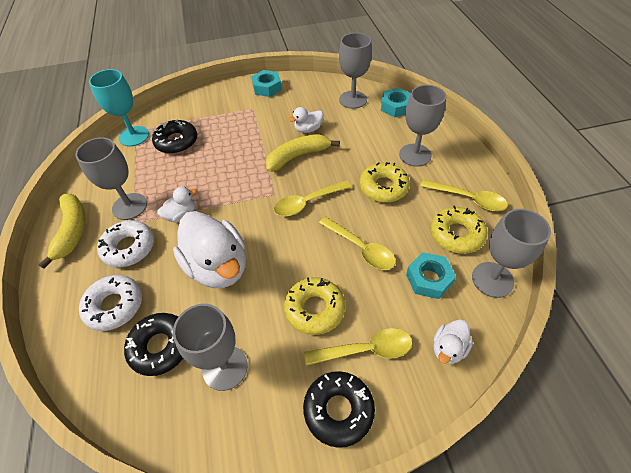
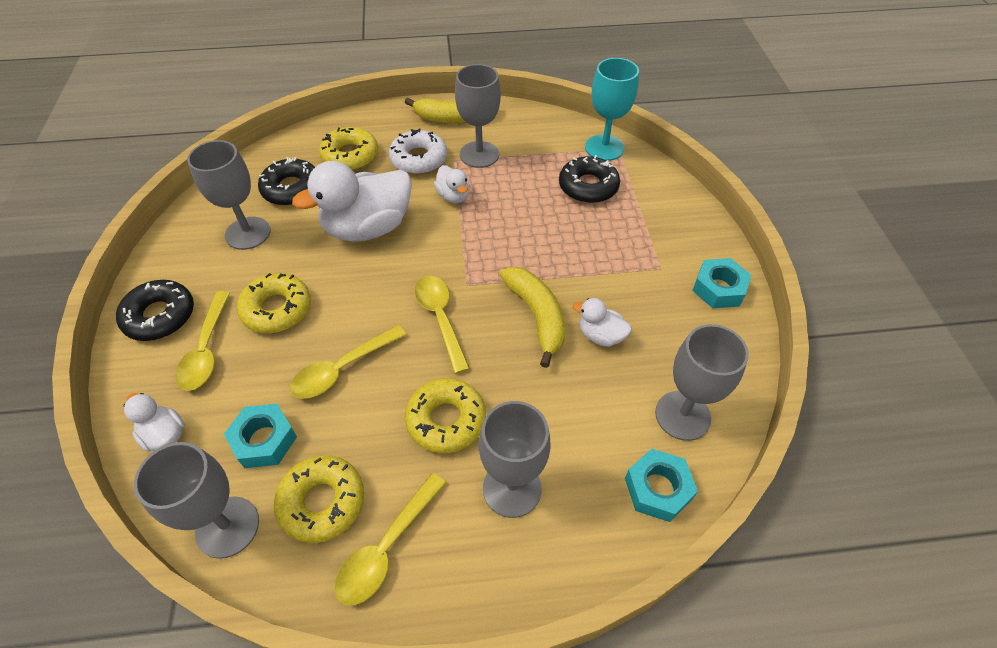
camera: 95 degrees right, 0 degrees up
(114, 306) = (350, 156): white donut -> yellow donut
(308, 129) = (600, 335): white duck -> white duck turned 45 degrees counterclockwise

